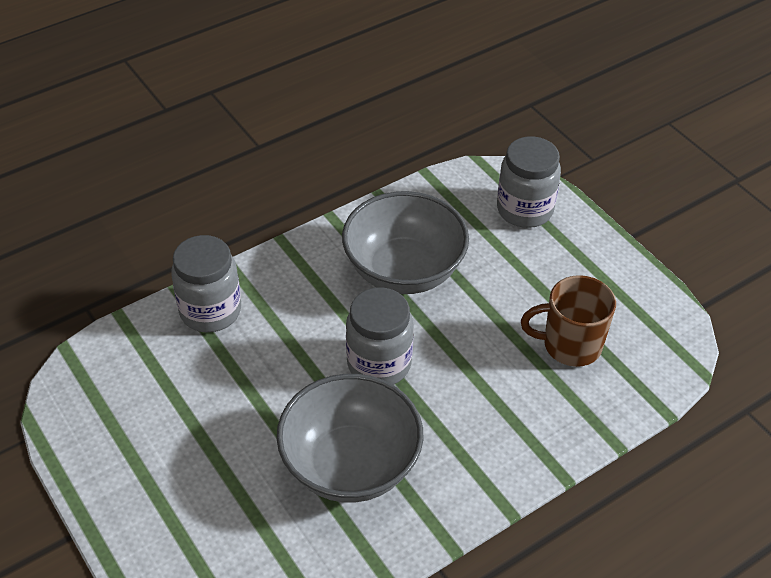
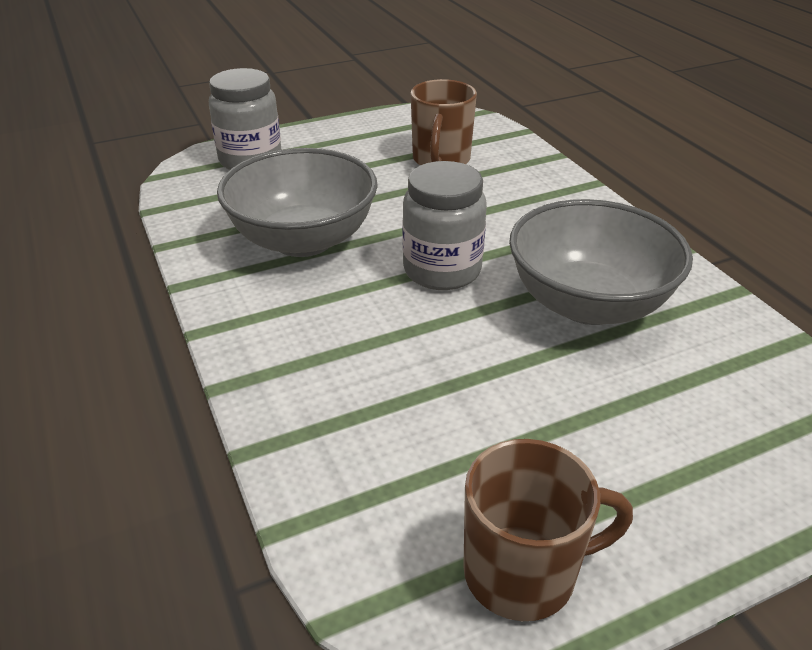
camera: 80 degrees left, 10 degrees down
(93, 427) = (523, 572): none -> brown mug
(210, 311) = (308, 412): grey jar -> none

